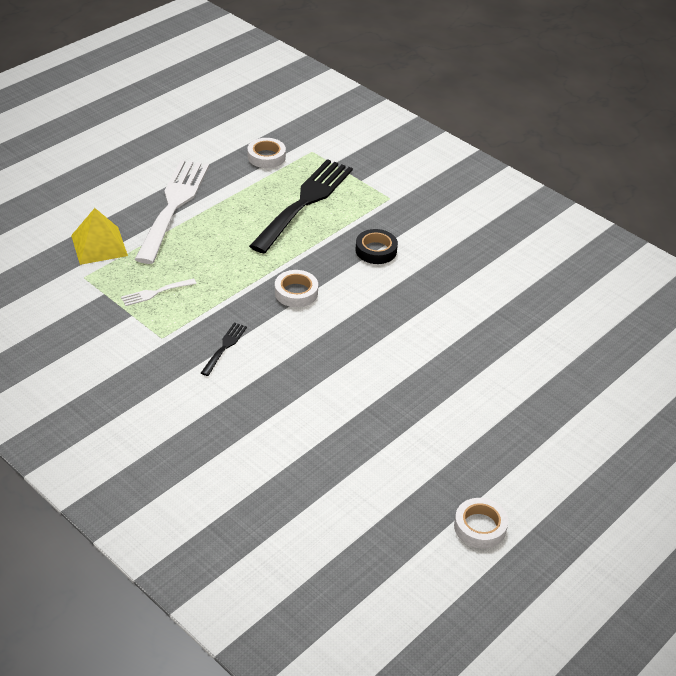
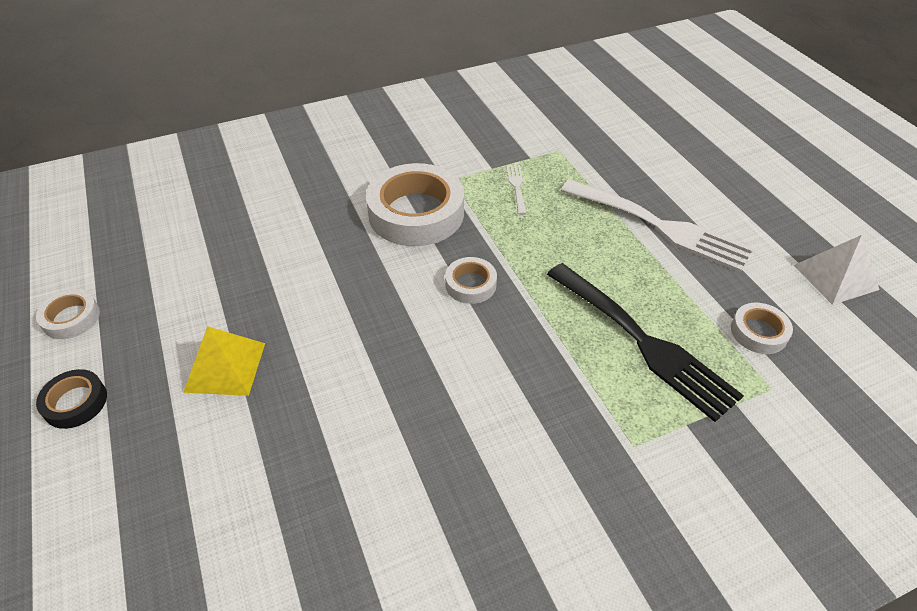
camera: 115 degrees right, 5 degrees up
(99, 245) = (604, 166): yellow pyramid -> yellow pyramid (225, 367)
(192, 127) = (835, 277): none -> white pyramid
(224, 347) = (416, 213): black fork -> white tape
(376, 250) = (517, 384): black tape -> black tape (75, 402)

